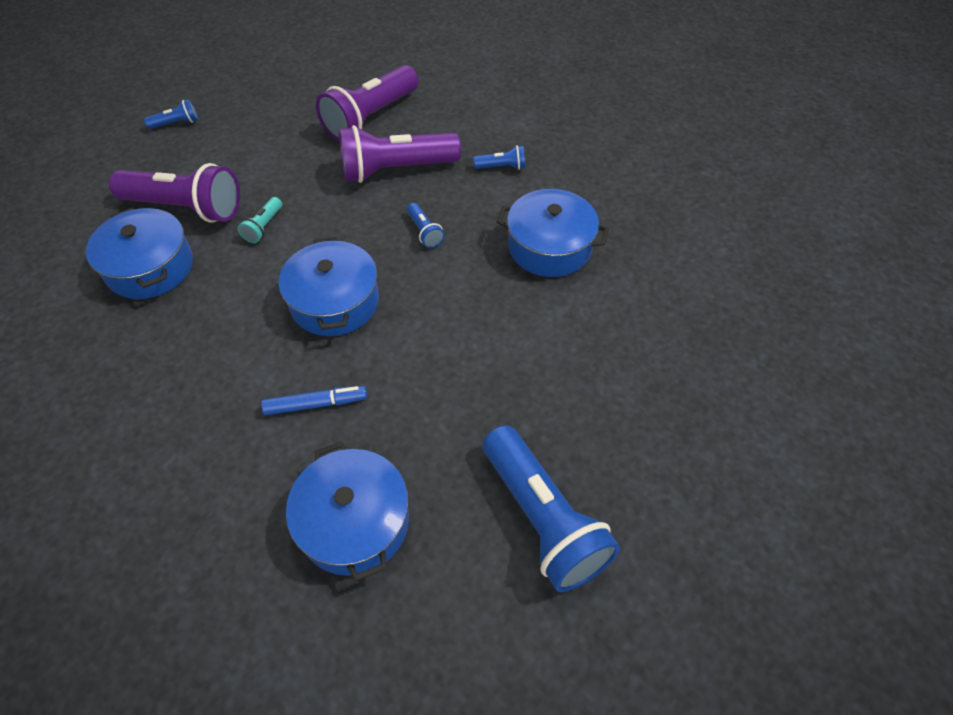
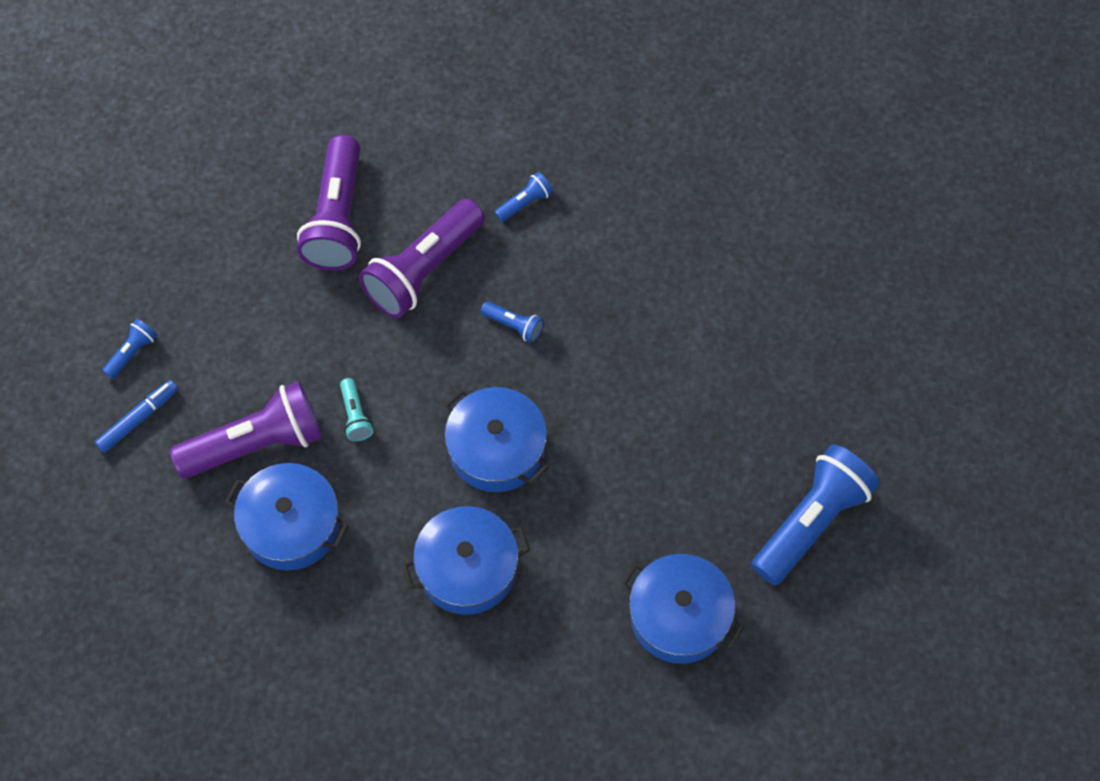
camera: 35 degrees left, 10 degrees up
(316, 404) = (567, 549): blue marker -> blue marker (138, 419)
(542, 518) = (811, 522): blue flashlight -> blue flashlight turned 75 degrees counterclockwise
(549, 247) = (639, 271): blue pot -> blue pot (467, 569)

